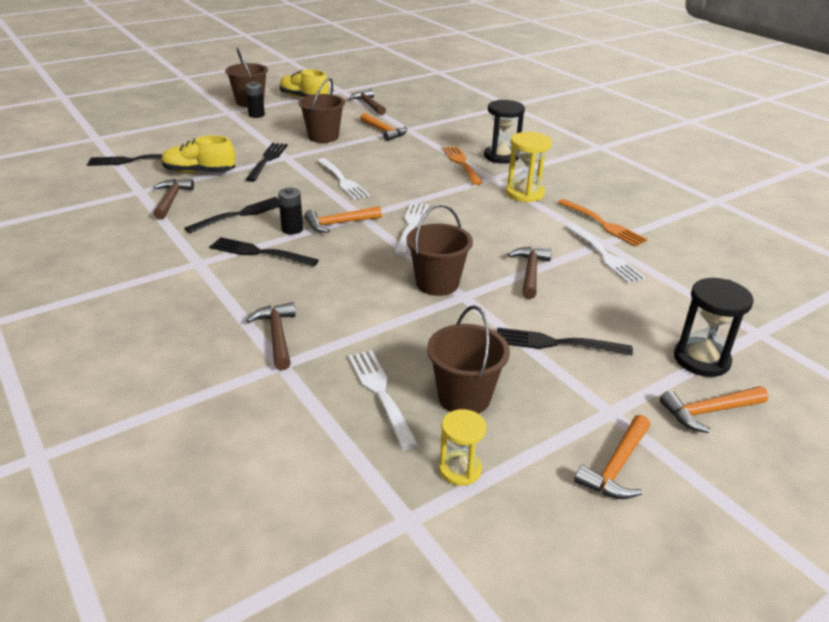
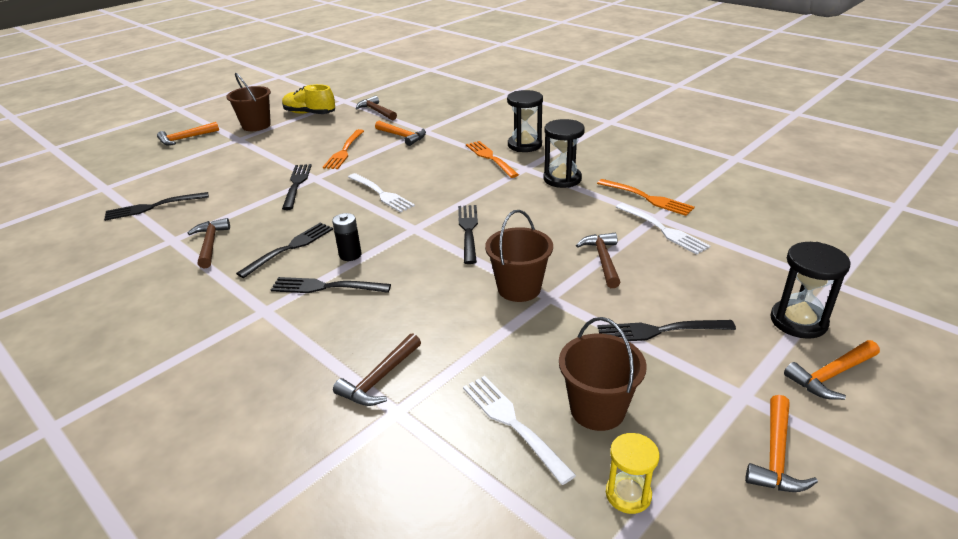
camera: 10 degrees left, 0 degrees up
(199, 172) = (230, 208): yellow shoe -> none
(256, 115) = (268, 138): black battery -> none
(277, 336) = (380, 379): brown hammer -> brown hammer turned 120 degrees counterclockwise
(323, 137) = (344, 151): brown bucket -> orange fork
(339, 223) = (396, 240): orange hammer -> orange hammer (186, 138)
(411, 226) = (468, 231): white fork -> black fork
(524, 193) = (562, 179): yellow hourglass -> black hourglass

